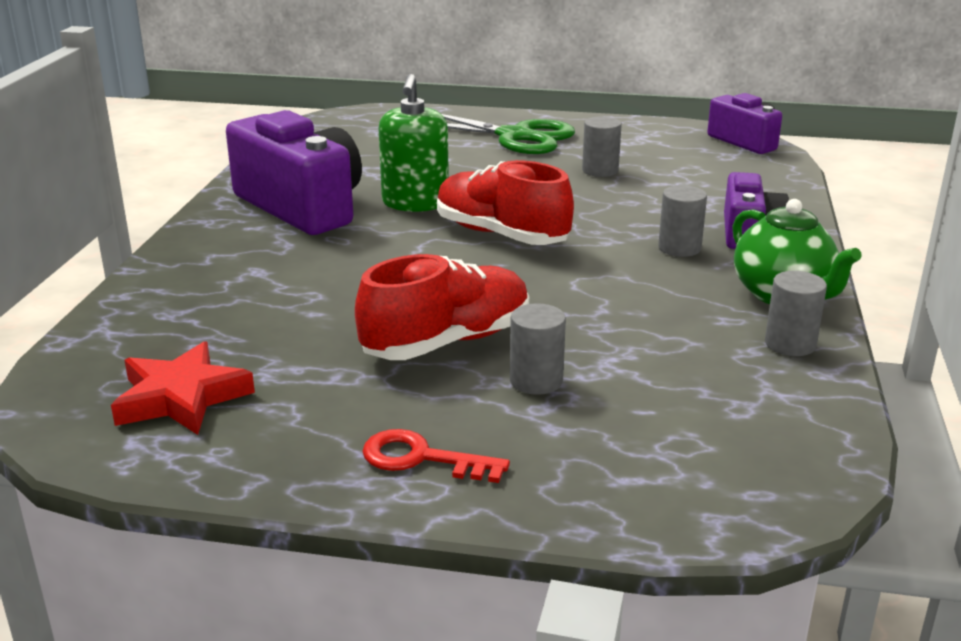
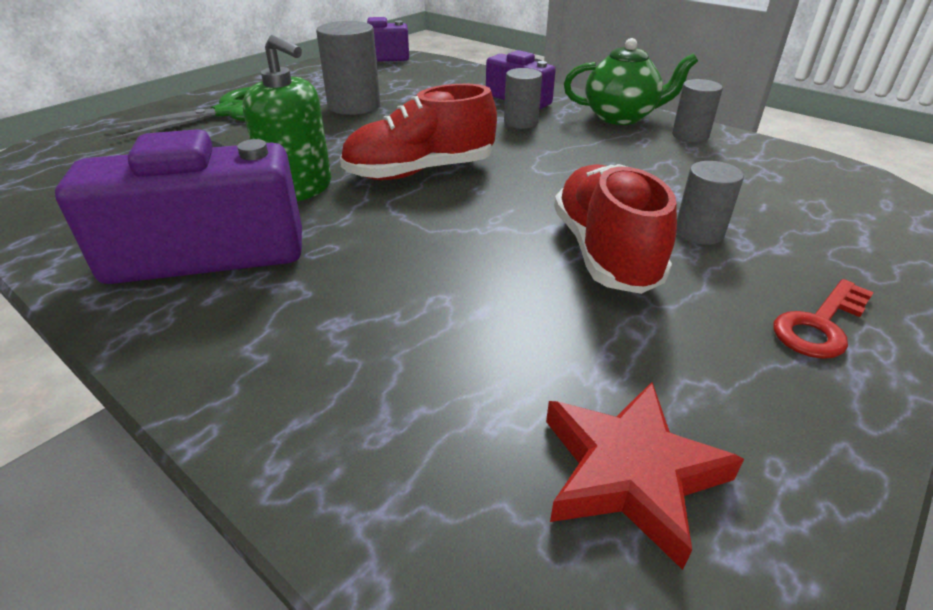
camera: 60 degrees left, 10 degrees up
(600, 170) = (354, 106): grey cylinder -> grey cylinder, size x1.62

